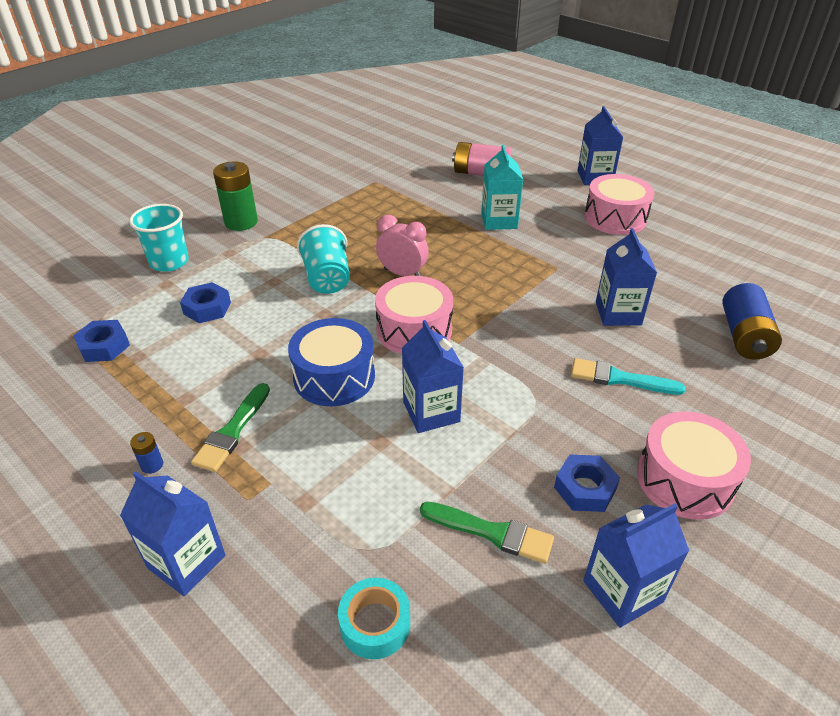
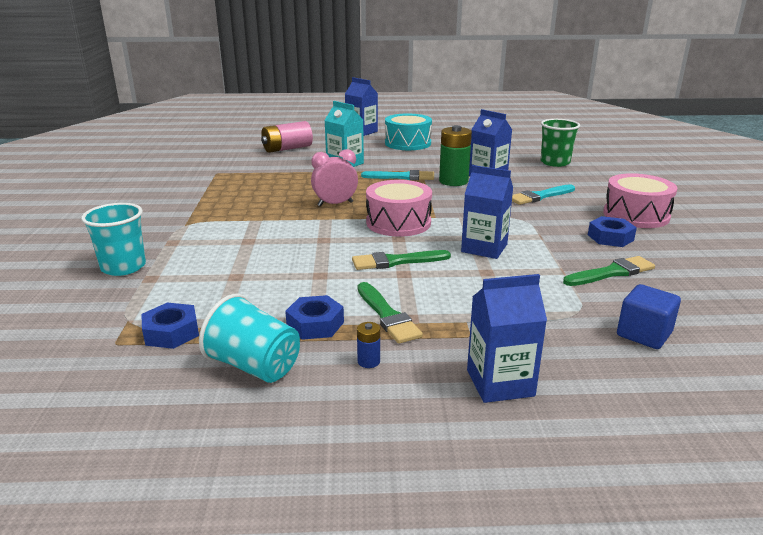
camera: 45 degrees left, 15 degrees down
(207, 308) = (222, 274): blue nut -> blue nut (315, 324)
(241, 222) = (145, 225): green battery -> green battery (453, 181)
(327, 279) = (287, 225): turquoise cup -> turquoise cup (255, 366)
(334, 376) = (396, 261): blue drum -> green brush
(375, 624) = (644, 334): turquoise tape -> blue cube
(522, 268) = (402, 177): none -> turquoise brush
(615, 218) = (408, 143): pink drum -> turquoise drum
(622, 591) = (695, 260): blue carton -> none
(744, 336) = (555, 162): blue battery -> green cup

